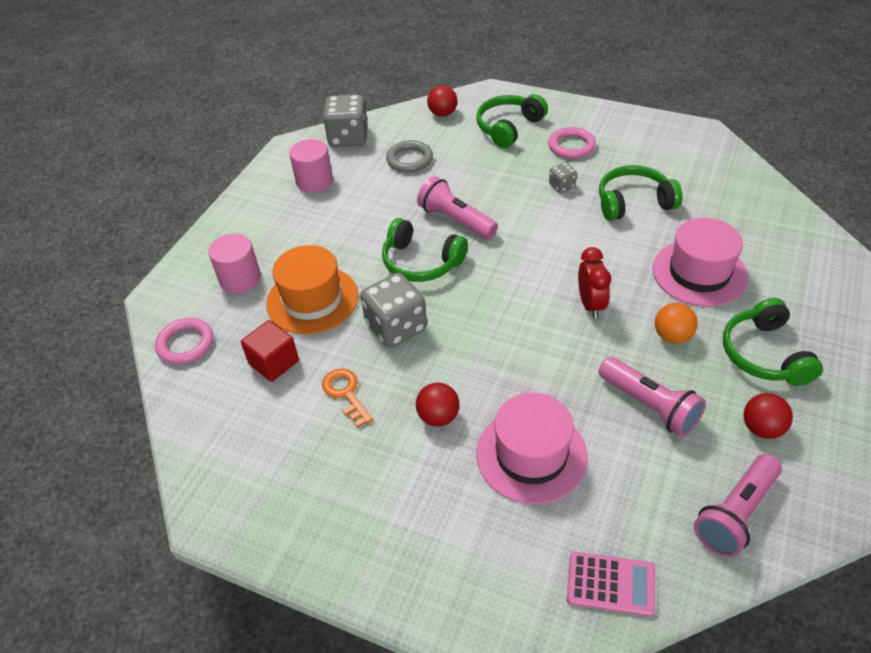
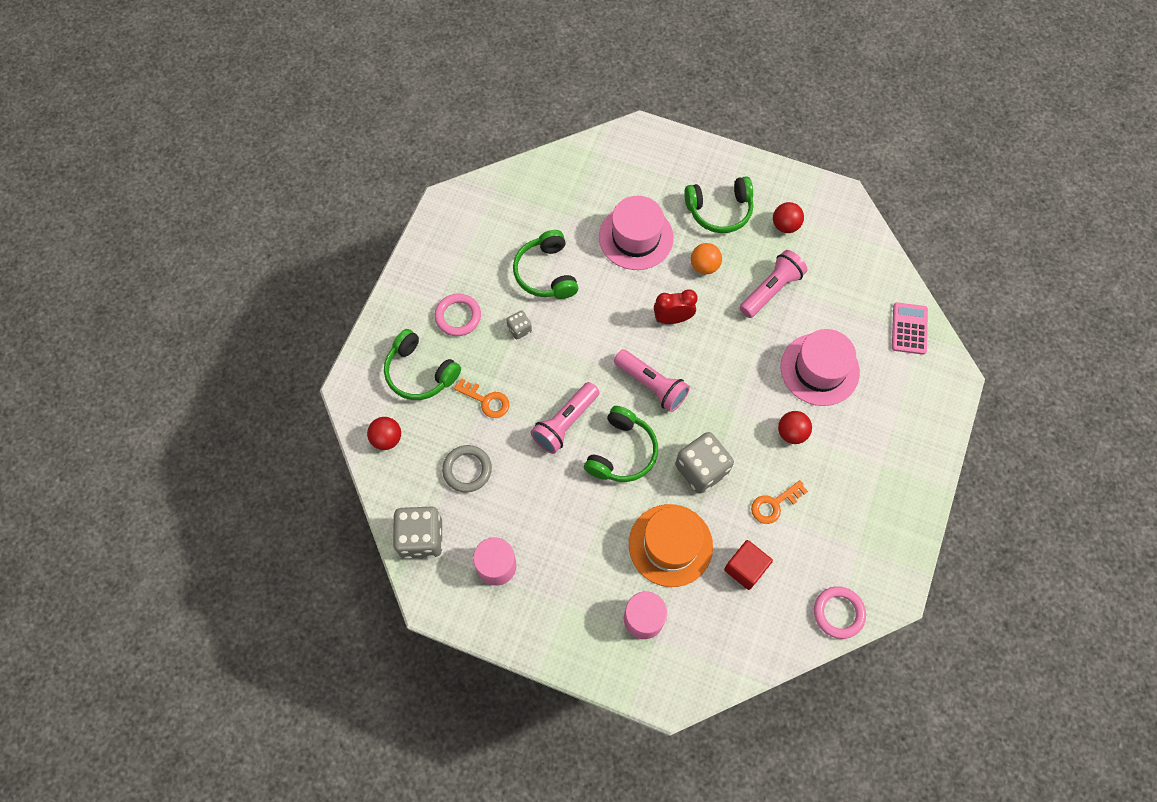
camera: 95 degrees left, 20 degrees up
(185, 344) = (728, 653): pink ring -> pink ring (838, 613)
(480, 168) = (486, 400): none -> orange key
(736, 514) = (852, 253): pink flashlight -> pink flashlight (651, 385)

